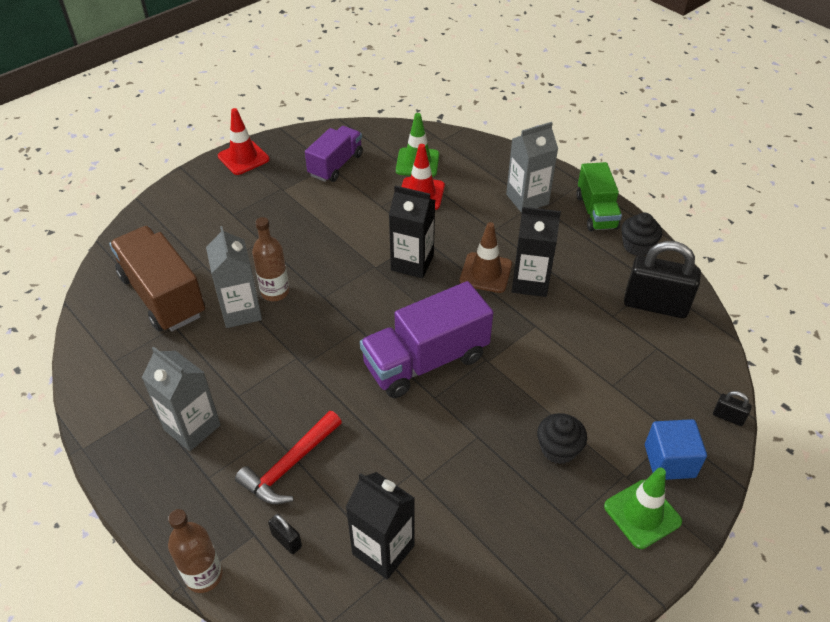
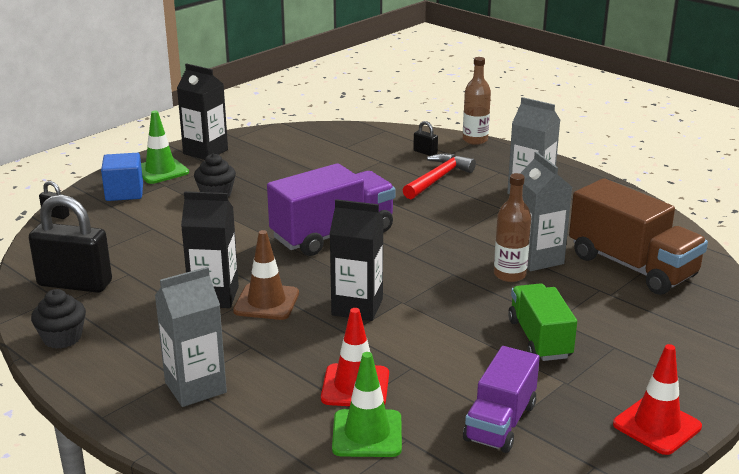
camera: 175 degrees right, 20 degrees down
(383, 549) = (355, 152): black carton -> black carton (205, 152)
(596, 212) = (98, 376): green truck -> green truck (539, 339)

